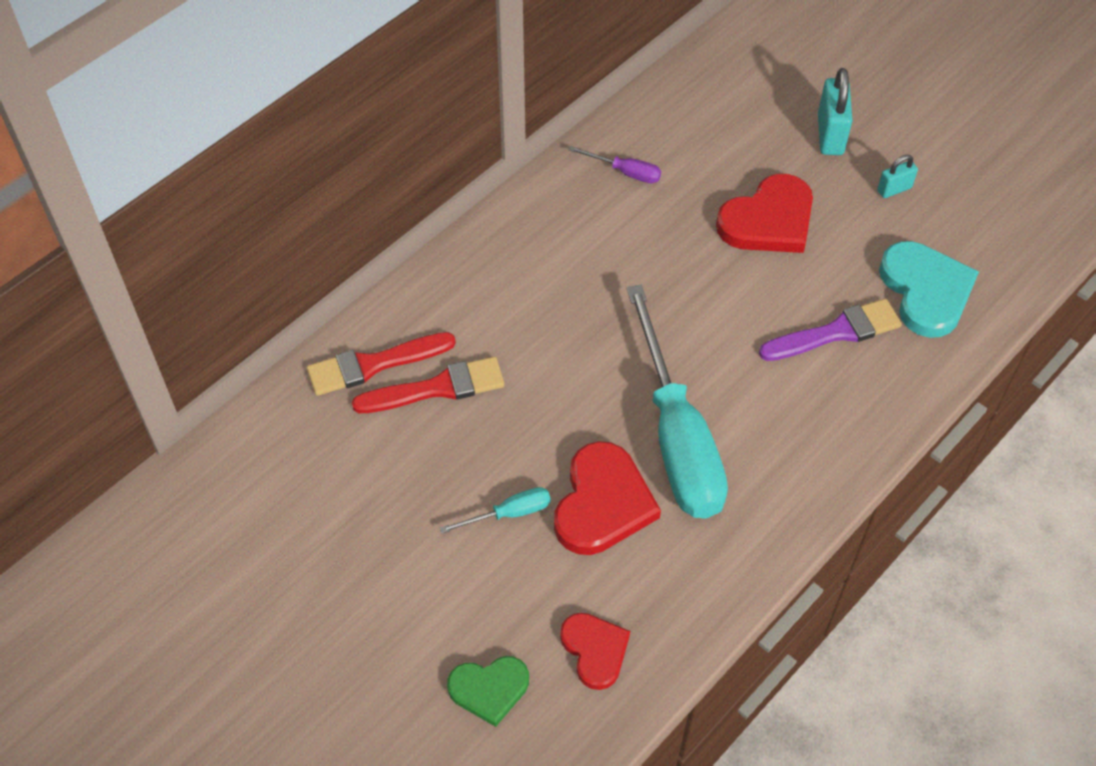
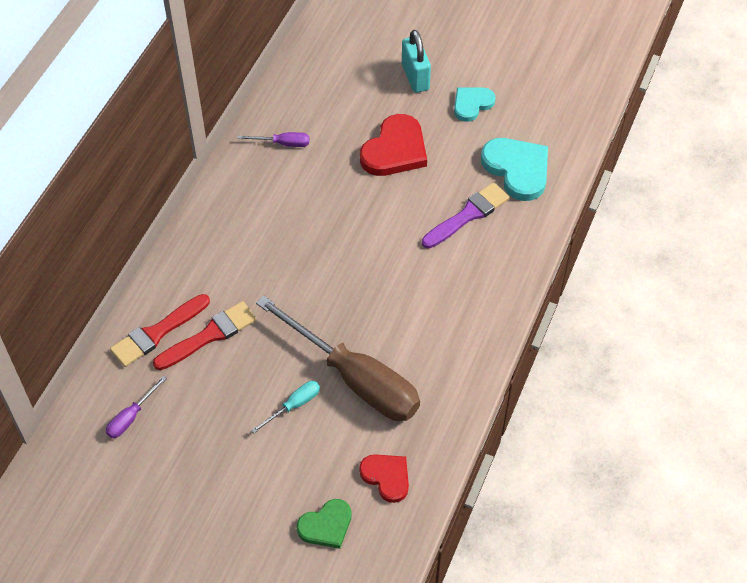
camera: 20 degrees left, 0 degrees up
(298, 462) = (131, 417): none -> purple screwdriver
(602, 503) = (354, 378): red heart -> brown screwdriver
(676, 437) = (387, 318): turquoise screwdriver -> none
(894, 189) = (472, 104): turquoise padlock -> turquoise heart

